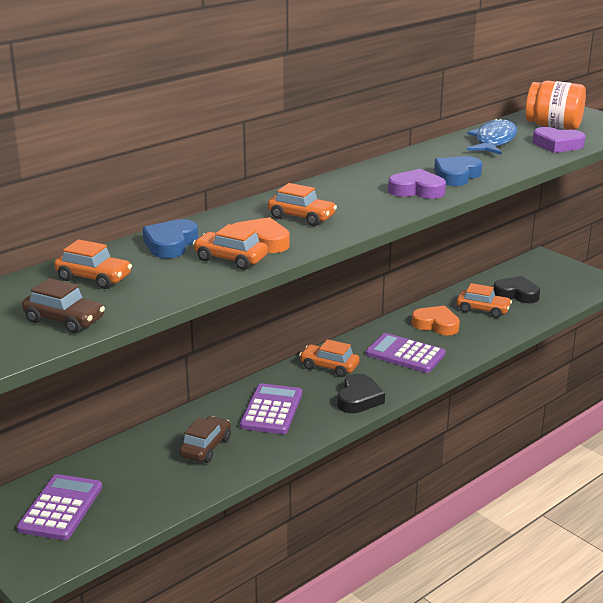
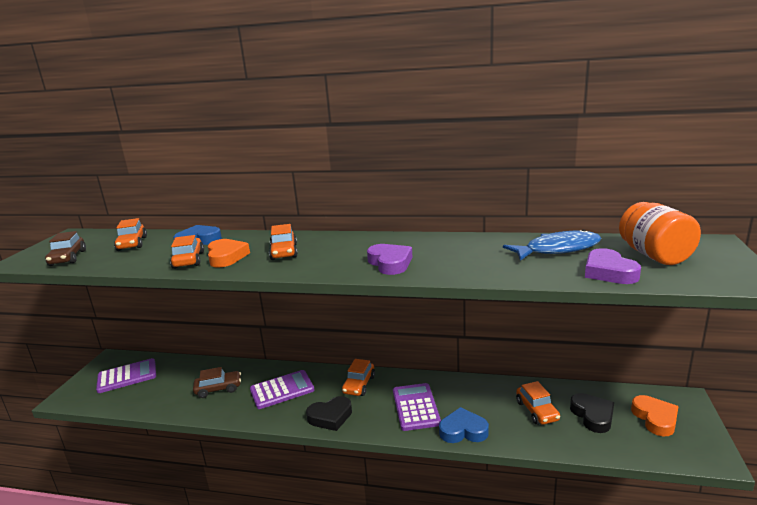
camera: 55 degrees right, 5 degrees down
(329, 367) = (359, 385): orange car -> orange car turned 150 degrees counterclockwise
(436, 325) = (479, 400): orange heart -> orange heart (655, 418)
(456, 176) = (447, 264): blue heart -> blue heart (463, 430)

